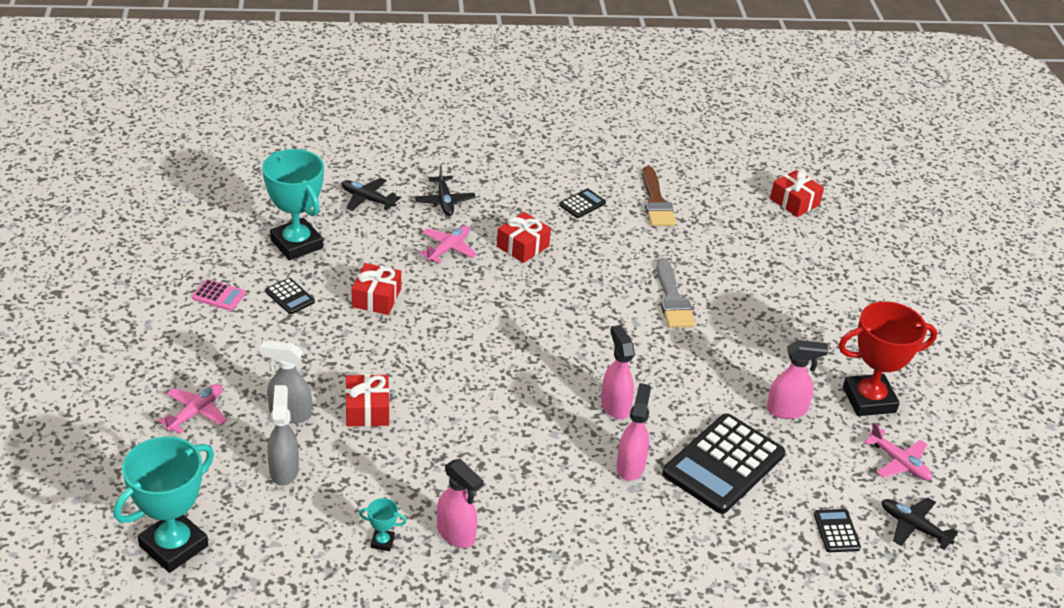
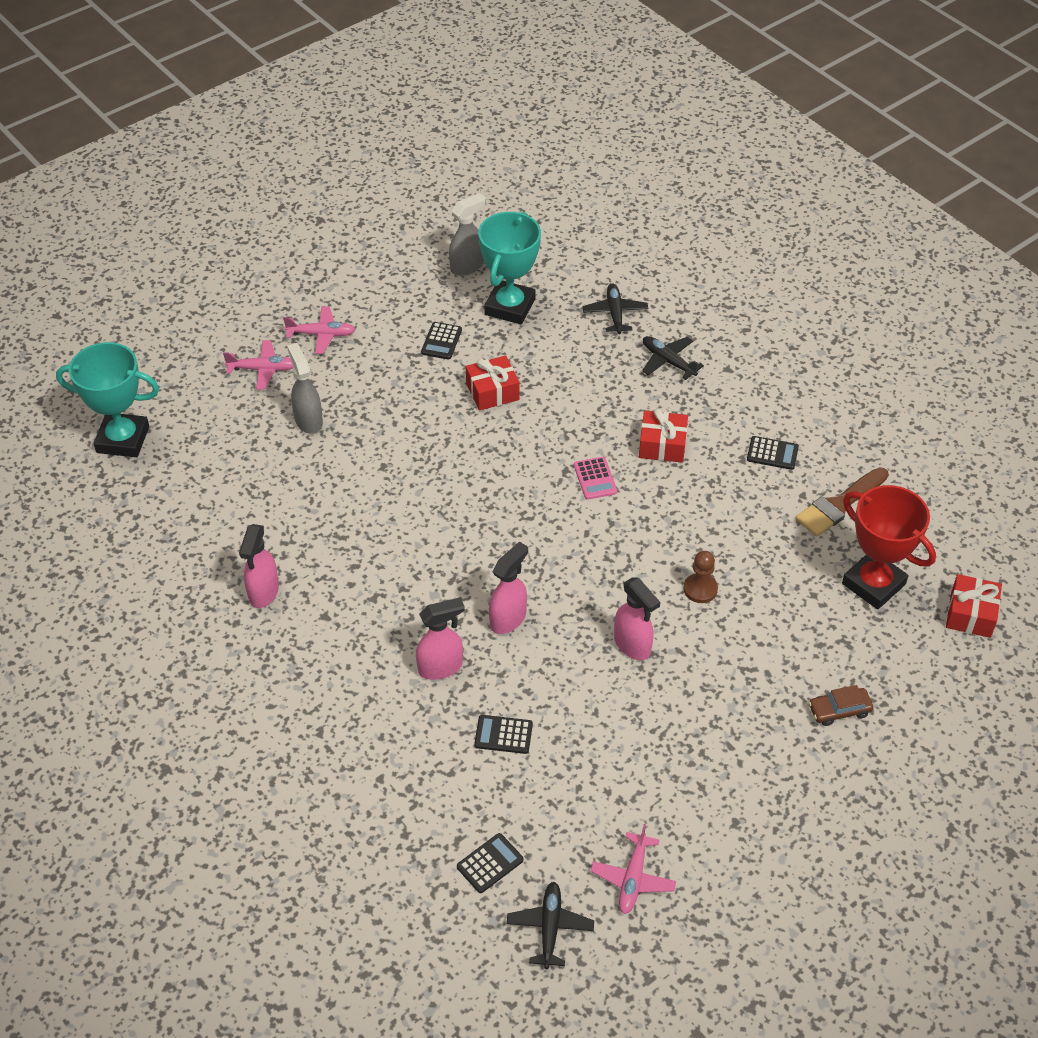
camera: 60 degrees right, 10 degrees up
(219, 295) = (402, 302): pink calculator -> pink calculator (595, 478)
(284, 470) = (246, 452): grey spray bottle -> grey spray bottle (467, 266)
(367, 410) = (354, 462): red gift -> none
(382, 542) = (219, 552): turquoise trophy -> none
(444, 201) = (668, 361): black plane -> black plane turned 90 degrees clockwise
(448, 248) = (605, 399): pink plane -> pink plane (322, 334)
(672, 299) = (700, 589): grey brush -> brown pawn
(723, 464) = (503, 735): black calculator -> black calculator, size x0.44
(787, 410) = (624, 752): pink spray bottle -> pink spray bottle (632, 645)
(827, 295) = (839, 710): none -> brown car
(869, 400) = (705, 814): red trophy -> red trophy (873, 584)

